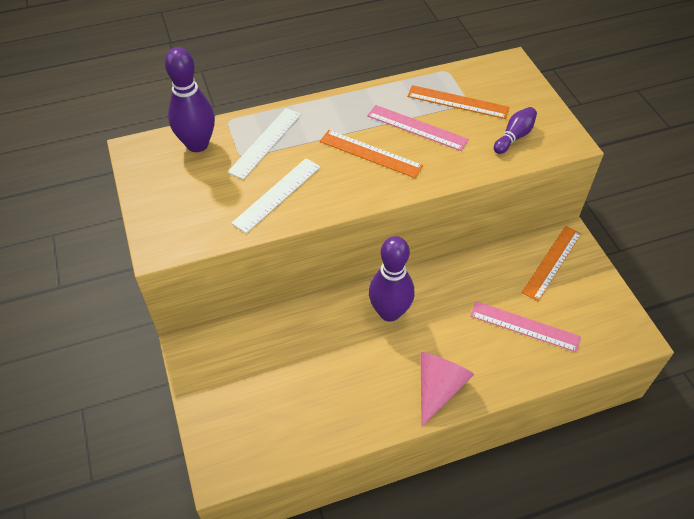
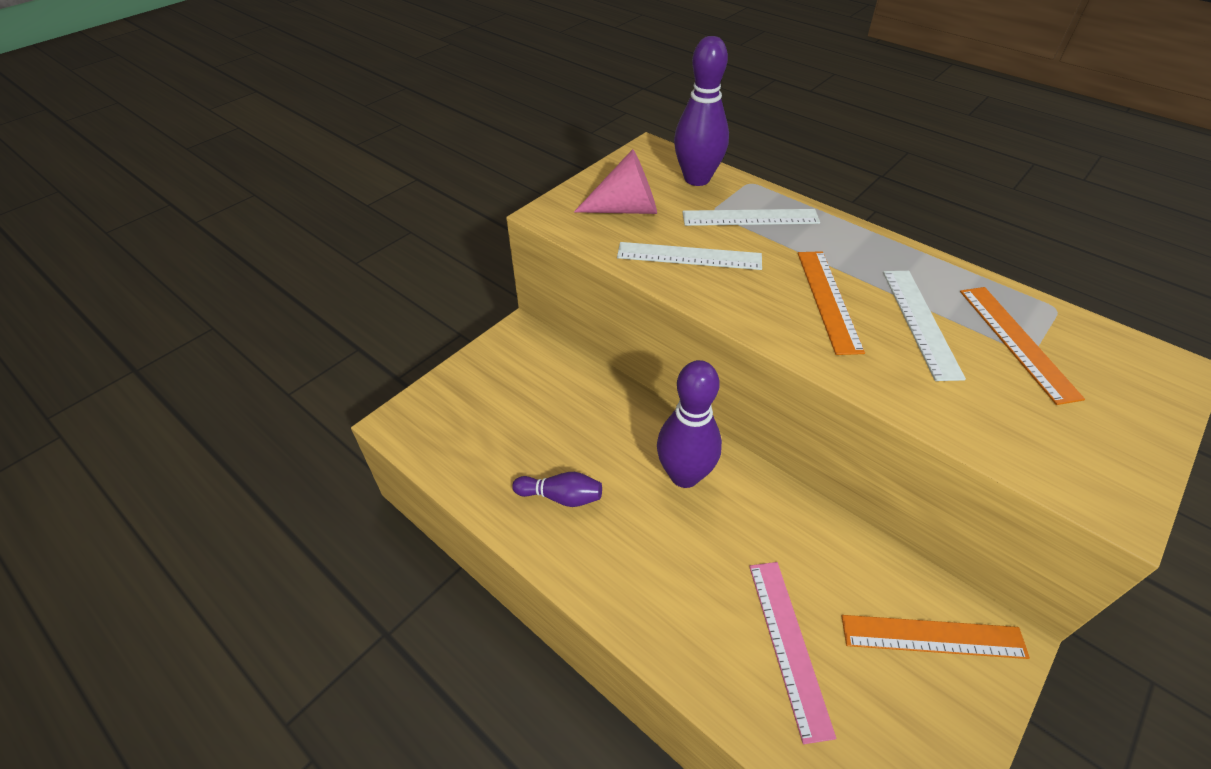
camera: 60 degrees right, 5 degrees down
(417, 128) = (920, 322): pink ruler -> white ruler
(438, 388) = (616, 577): pink cone -> pink cone (626, 209)
(514, 137) = (1035, 429): purple bowling pin -> purple bowling pin (561, 497)

